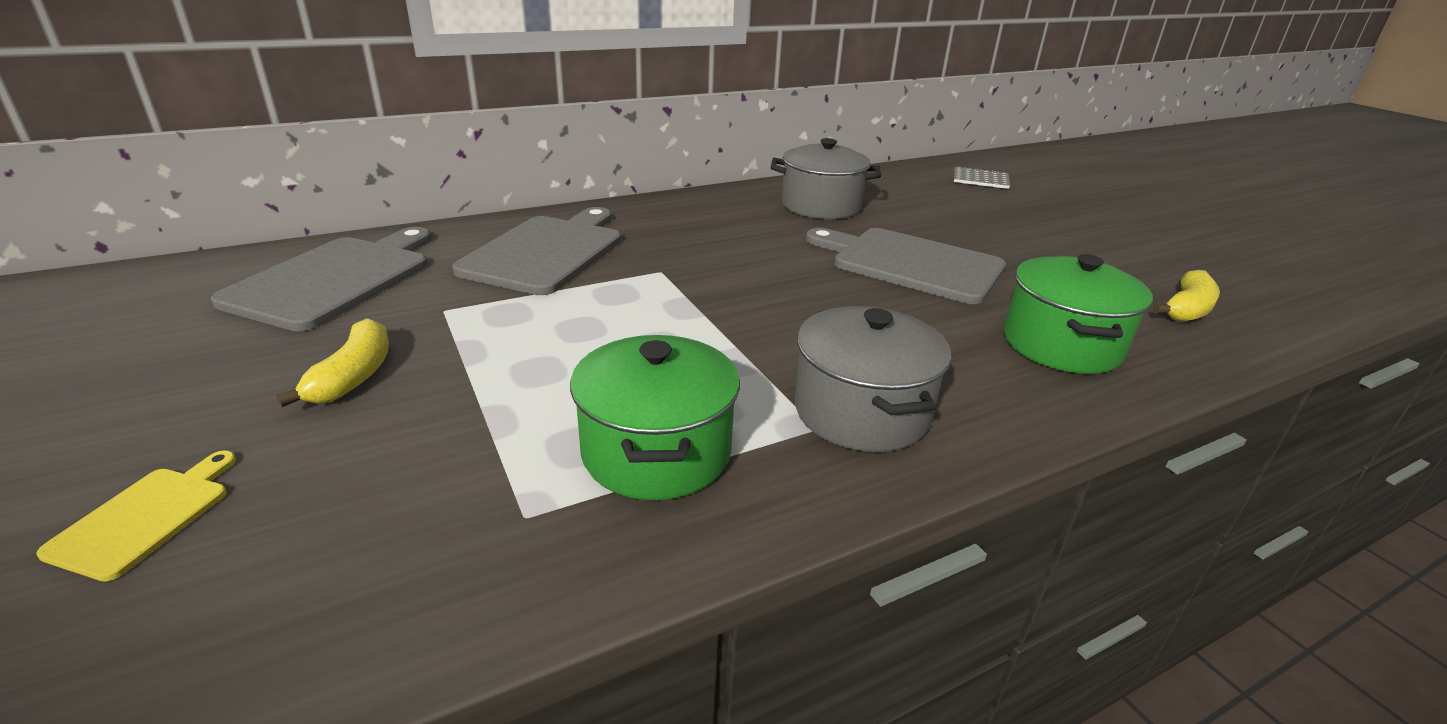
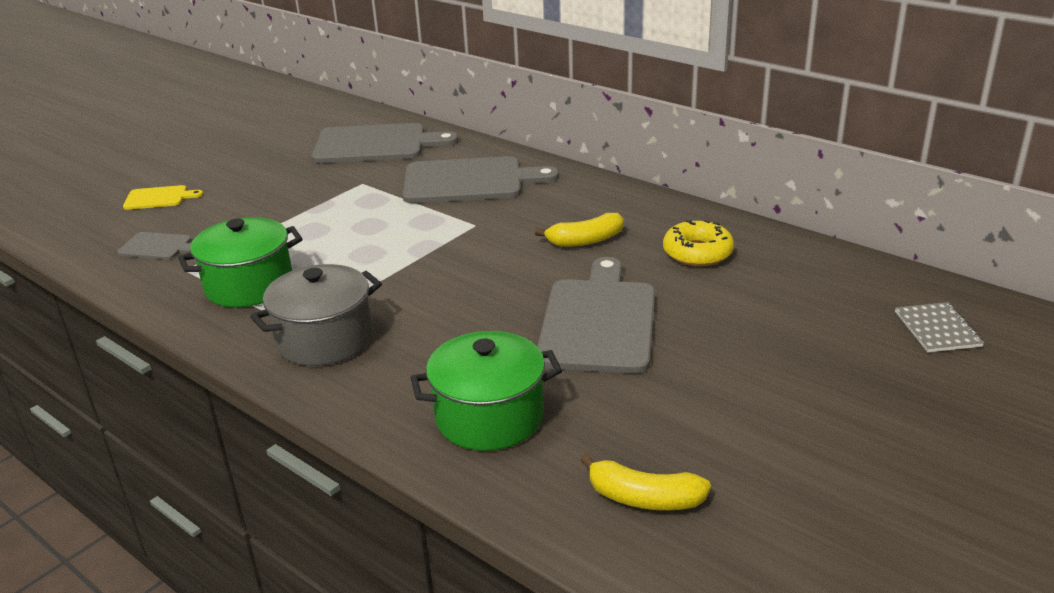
camera: 70 degrees right, 0 degrees up
(354, 376) = (278, 190): yellow banana -> yellow banana (585, 240)
(386, 542) = (158, 247): none -> grey cutting board
(821, 206) = (697, 253): grey pot -> yellow donut

